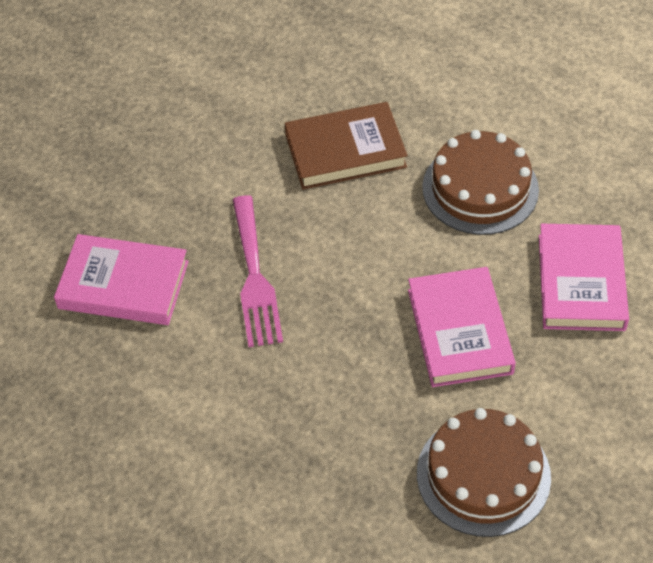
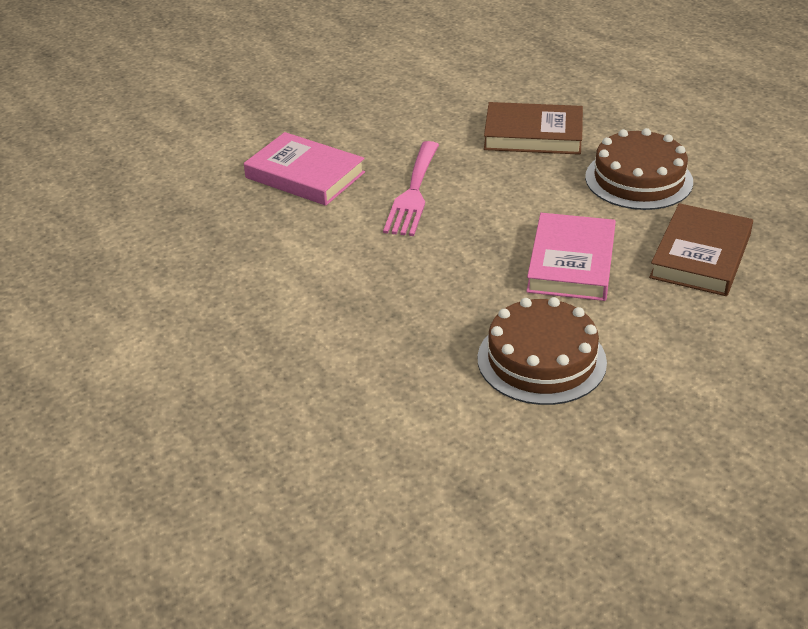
camera: 20 degrees right, 15 degrees down
(581, 282) = (700, 256): pink book -> brown book

